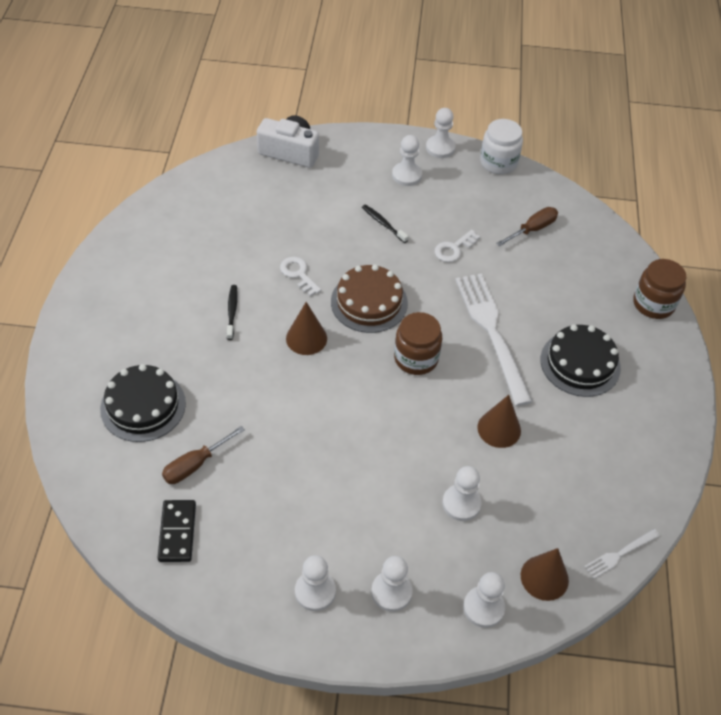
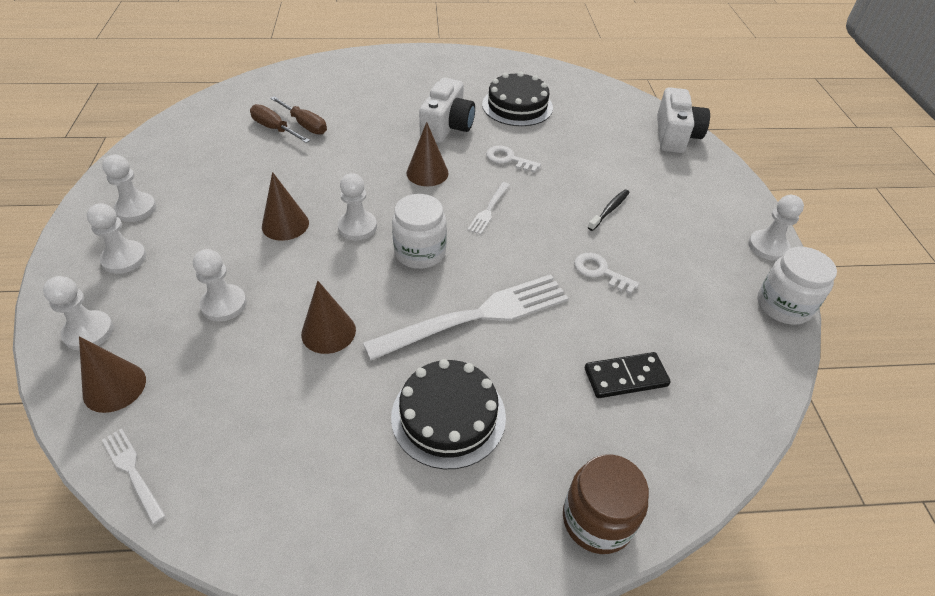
camera: 80 degrees right, 5 degrees down
(143, 406) = (333, 96): black cake -> black cake (517, 106)
(177, 532) = (208, 129): black domino -> black domino (625, 377)
(232, 311) = (447, 126): black toothbrush -> white camera
(298, 274) = (508, 159): white key -> white key turned 105 degrees counterclockwise
(363, 456) = (285, 224): none -> brown cone
(369, 302) = (489, 210): brown cake -> white fork
(406, 175) = (699, 222): white pawn -> white pawn (357, 227)
(416, 358) = (420, 252): brown jar -> white jar
(532, 229) = (676, 350): brown screwdriver -> brown screwdriver (304, 124)

